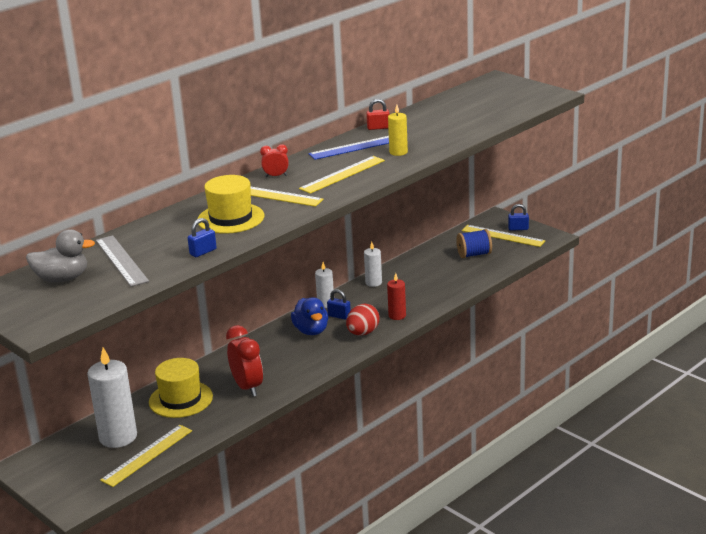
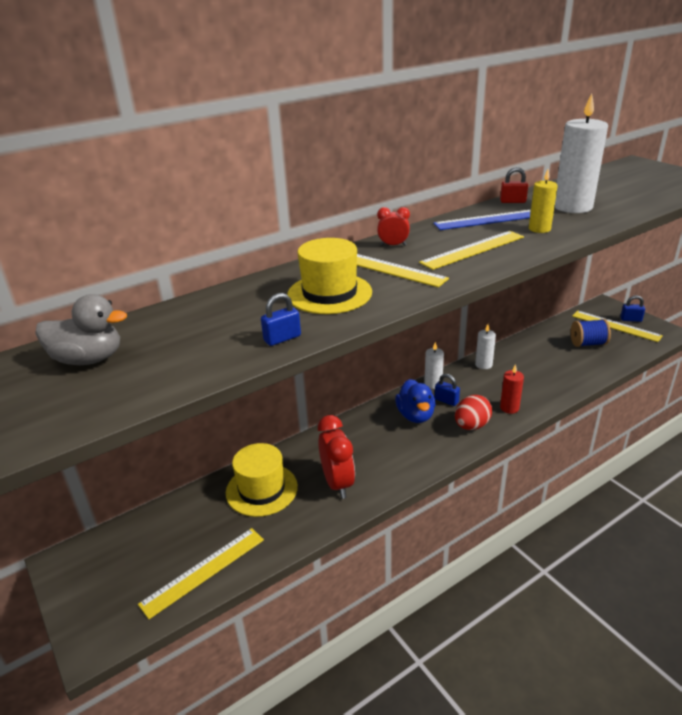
camera: 10 degrees right, 5 degrees up
(118, 437) = (179, 535): white candle -> white candle (572, 207)
(121, 260) = (174, 340): grey ruler -> none

